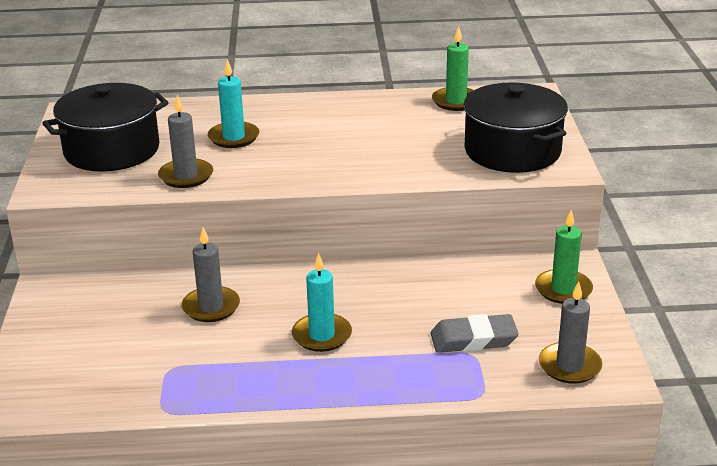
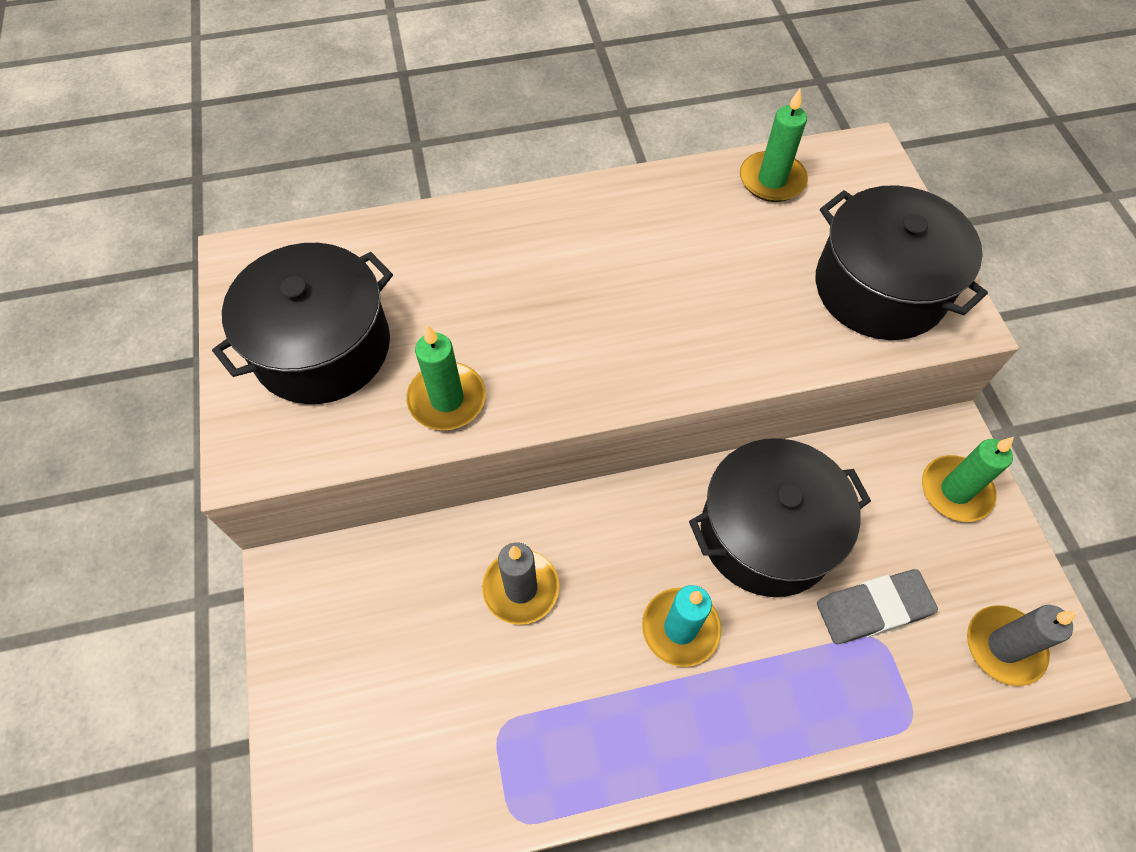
camera: 10 degrees left, 30 degrees up
(186, 176) = (447, 399): grey candle -> green candle
(233, 137) = (490, 297): turquoise candle -> none
(406, 297) = (766, 533): none -> black pot

